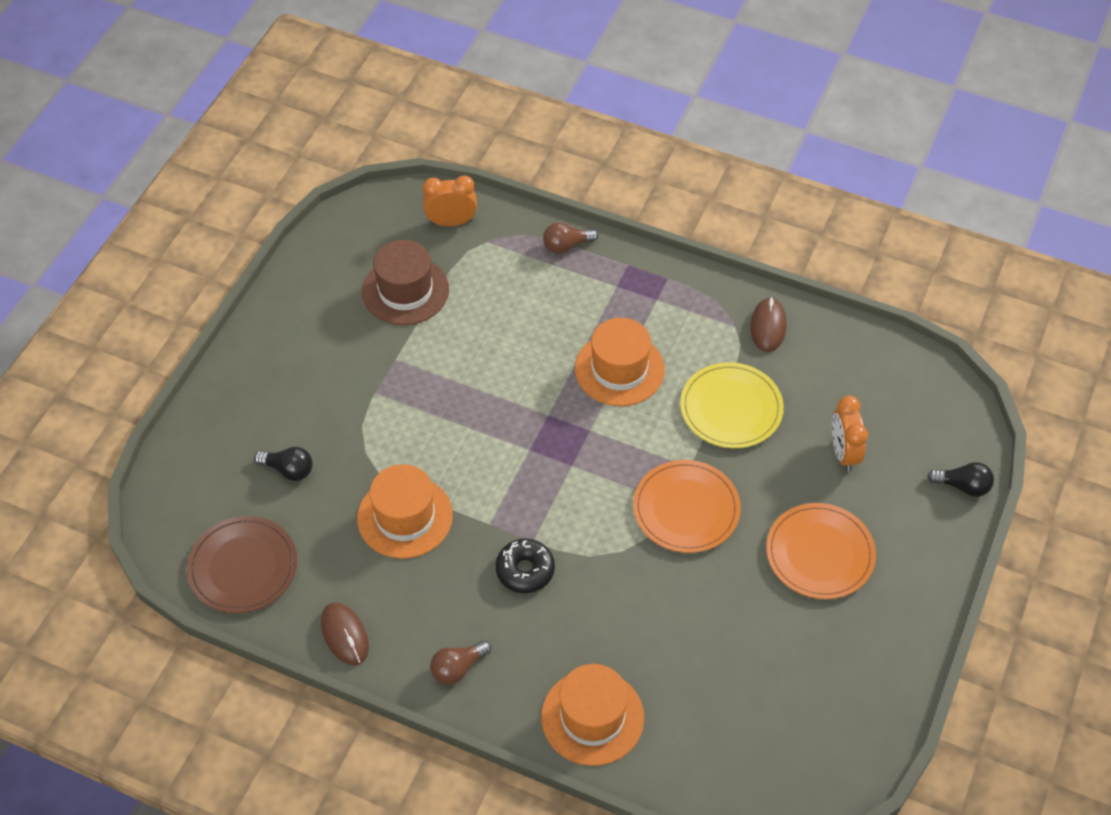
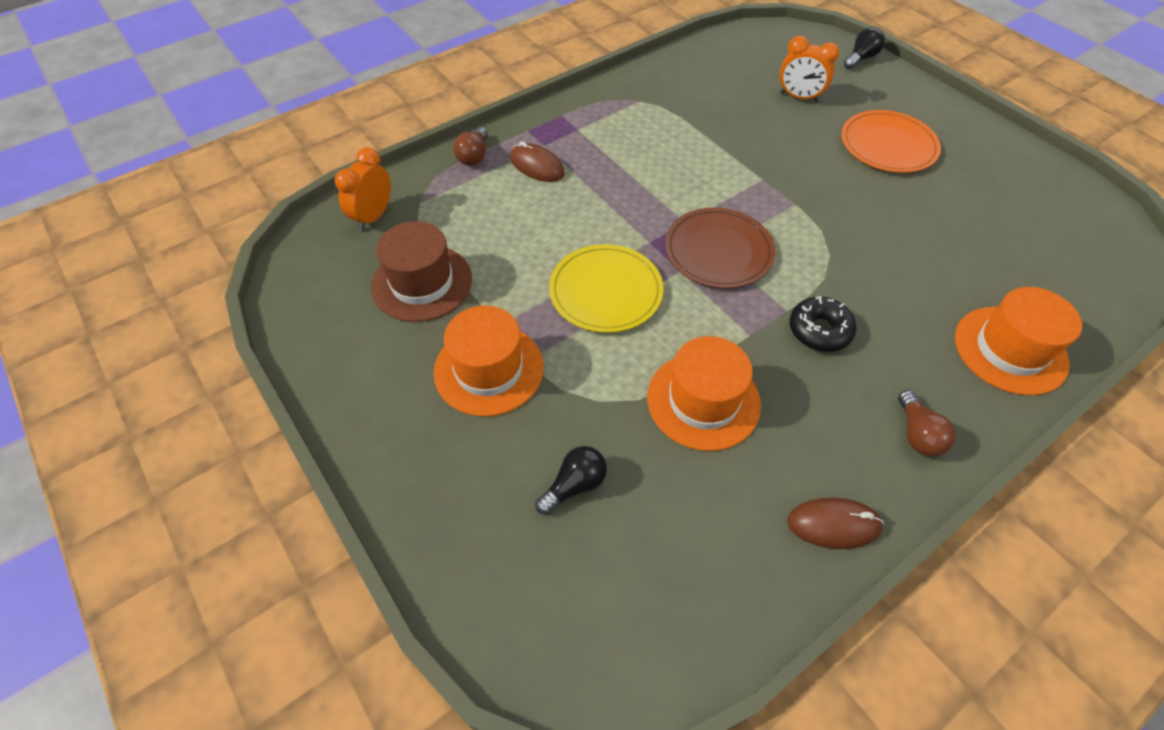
camera: 60 degrees left, 0 degrees up
(243, 567) = (686, 597): brown plate -> brown plate (718, 251)
(619, 369) = (633, 178): orange hat -> orange hat (489, 369)
(686, 509) = (805, 198): orange plate -> none
(731, 408) = (718, 134): yellow plate -> yellow plate (605, 291)
(768, 326) = (653, 85): brown mouse -> brown mouse (537, 166)

